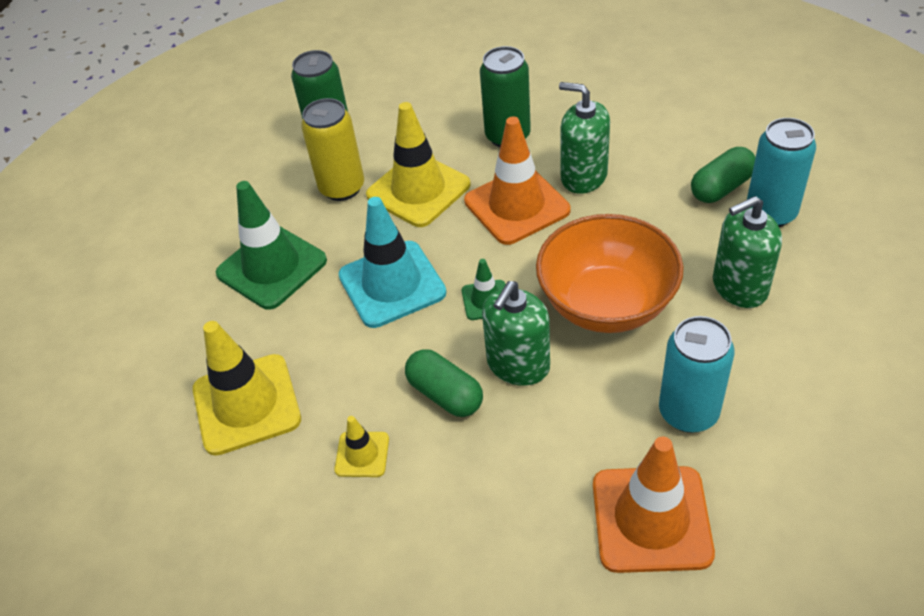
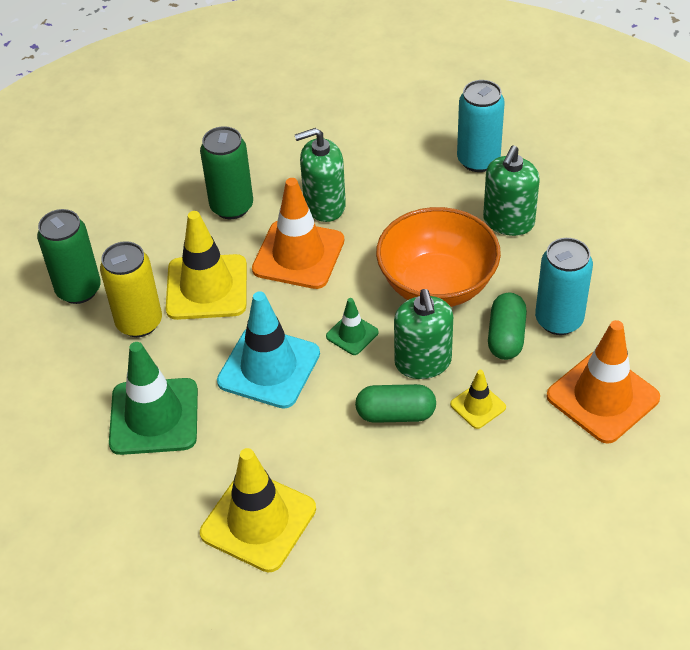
camera: 45 degrees left, 0 degrees up
(362, 454) = (384, 491): yellow traffic cone -> yellow traffic cone (478, 406)
(721, 188) = (429, 160): green capsule -> green capsule (506, 337)

